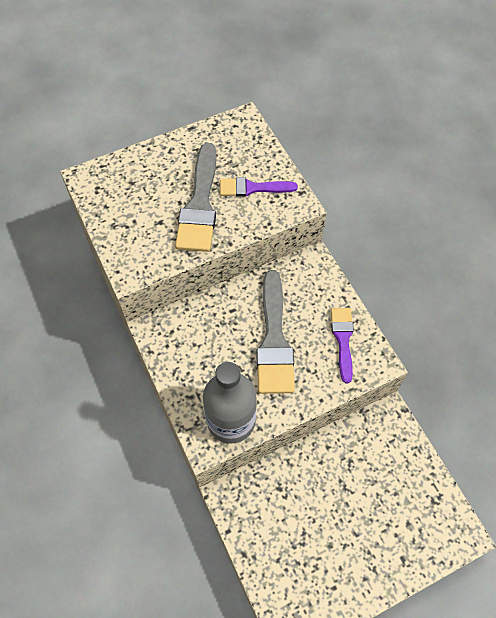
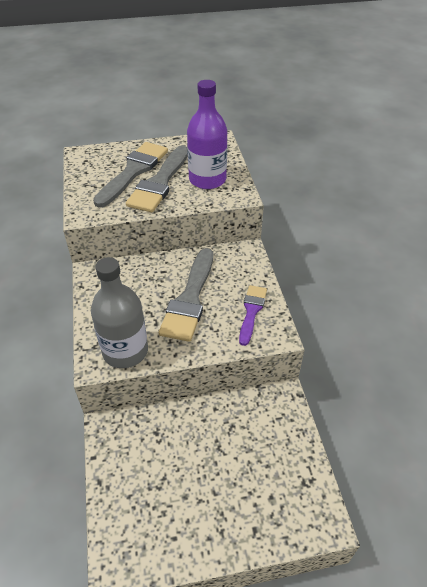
camera: 15 degrees right, 15 degrees down
(162, 193) = (133, 171): none -> grey brush
(252, 188) = (207, 180): purple brush -> purple bottle

